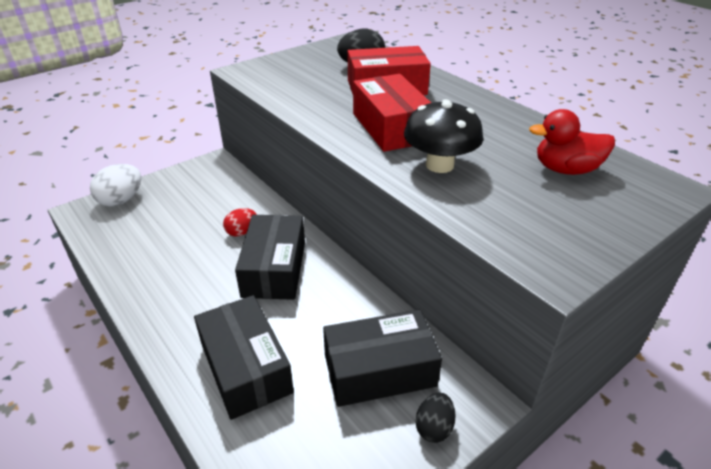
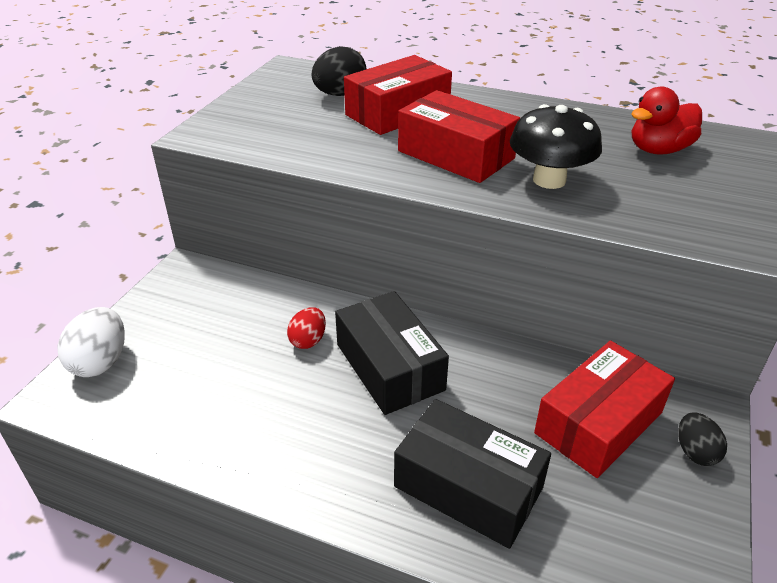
camera: 30 degrees left, 0 degrees up
(379, 370) = (598, 422): black box -> red box

